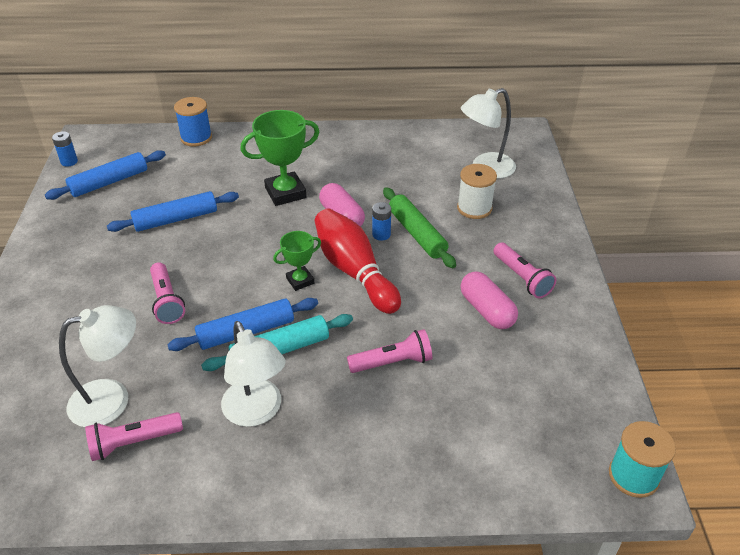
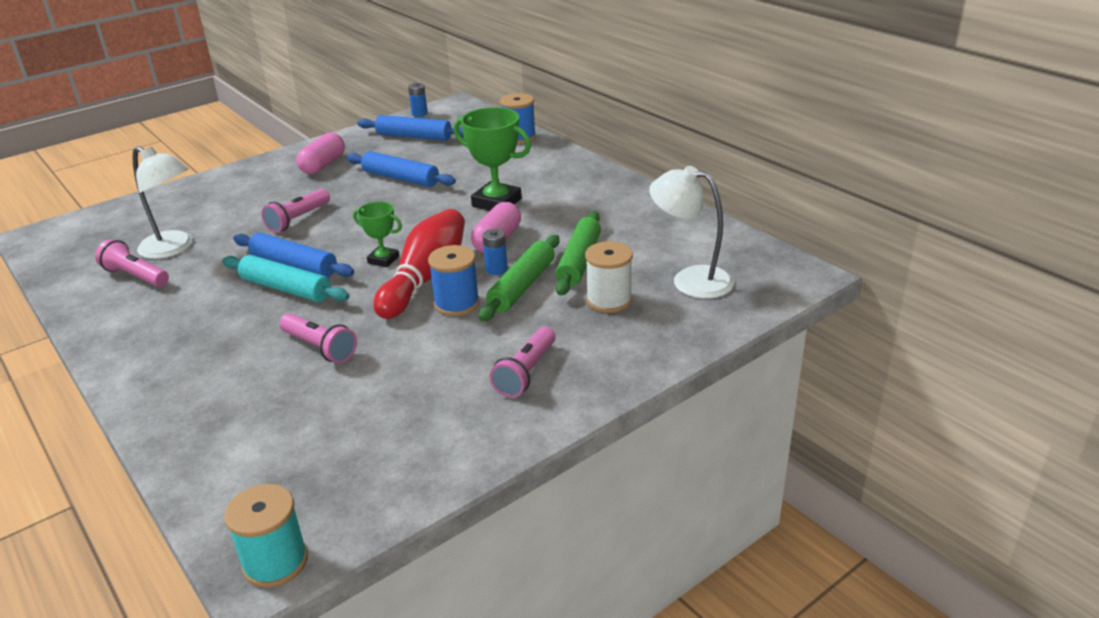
camera: 55 degrees right, 10 degrees down
(256, 412) = (204, 310): white lamp -> none
(406, 271) = (457, 303): none -> blue spool
(413, 197) = (579, 261): none -> green rolling pin
(487, 310) = (448, 371): pink capsule -> pink capsule (323, 165)

